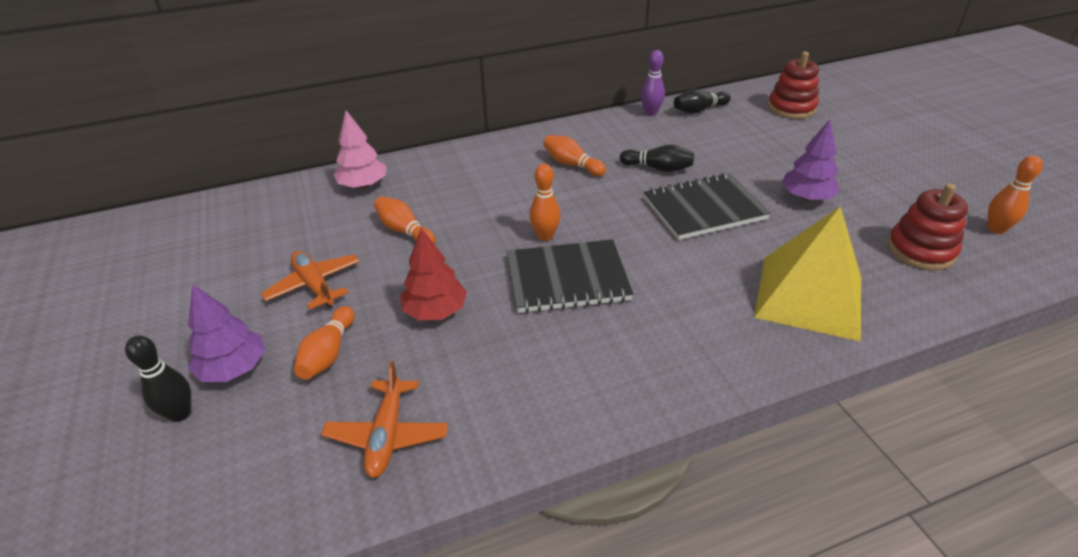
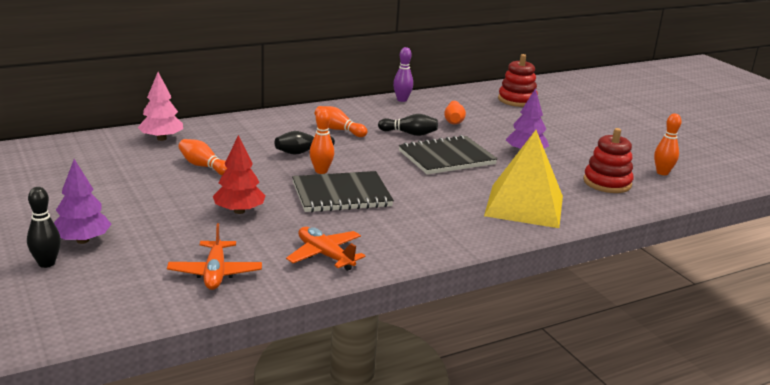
camera: 10 degrees left, 15 degrees down
(315, 285) = (136, 196): orange plane -> orange plane (325, 255)
(328, 353) = (158, 233): orange bowling pin -> orange bowling pin (453, 120)
(699, 110) = (442, 99): black bowling pin -> black bowling pin (302, 152)

